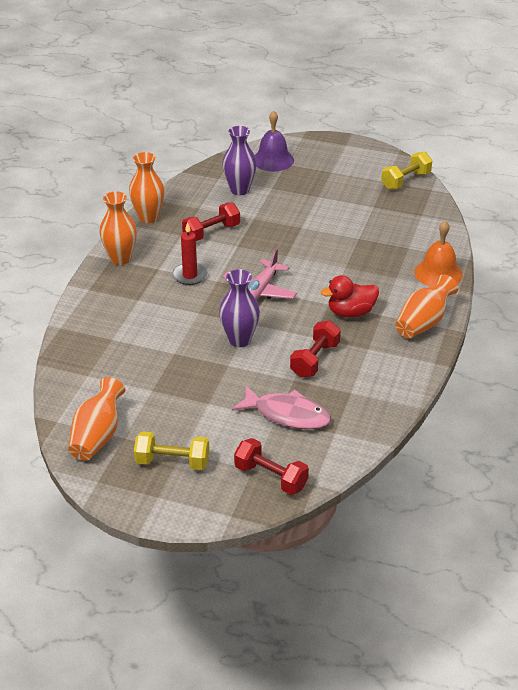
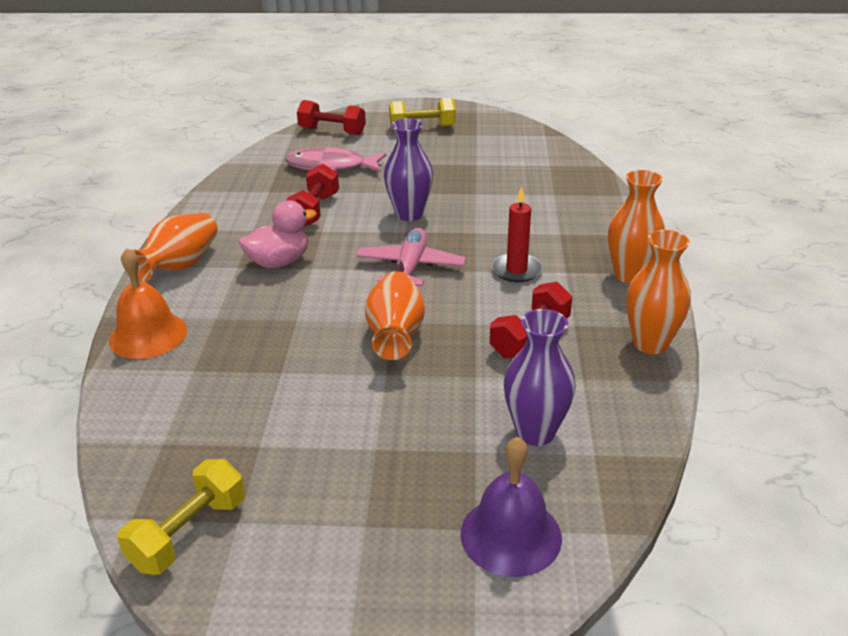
camera: 165 degrees right, 5 degrees down
(97, 436) = (500, 132): orange vase -> orange vase (395, 334)
(351, 312) = (279, 262): red duck -> pink duck

